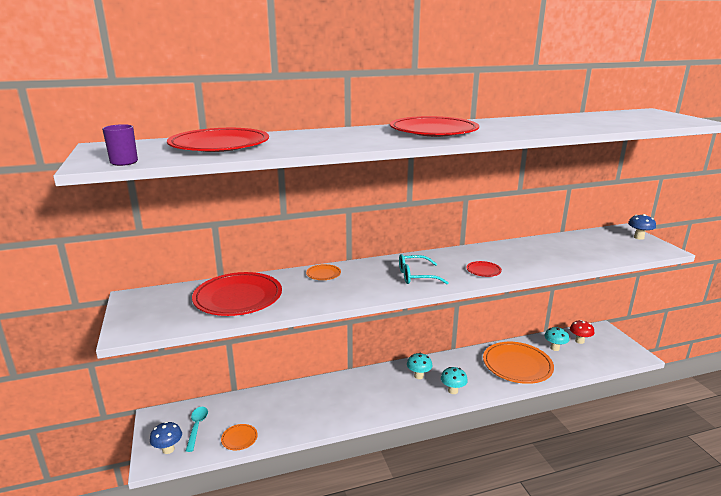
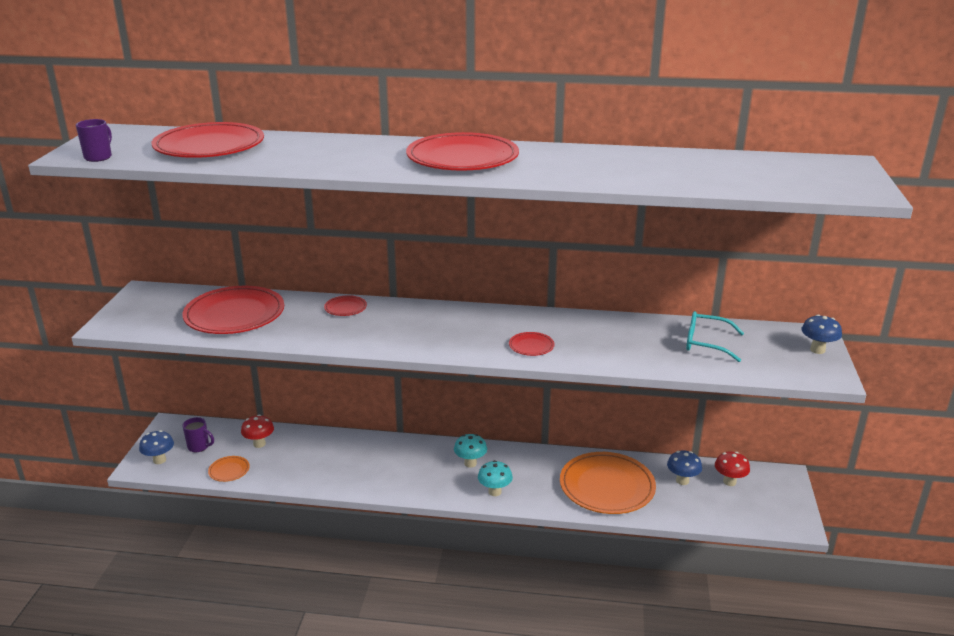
camera: 25 degrees right, 5 degrees up
(197, 427) = (199, 447): turquoise spoon -> purple mug
(248, 409) = (259, 444): none -> red mushroom
(323, 274) = (345, 308): orange plate -> red plate
(416, 276) = (443, 334): turquoise glasses -> turquoise glasses (706, 343)
(554, 348) = (682, 480): turquoise mushroom -> blue mushroom

